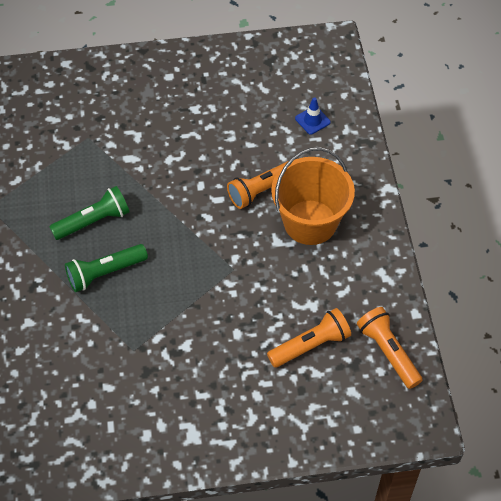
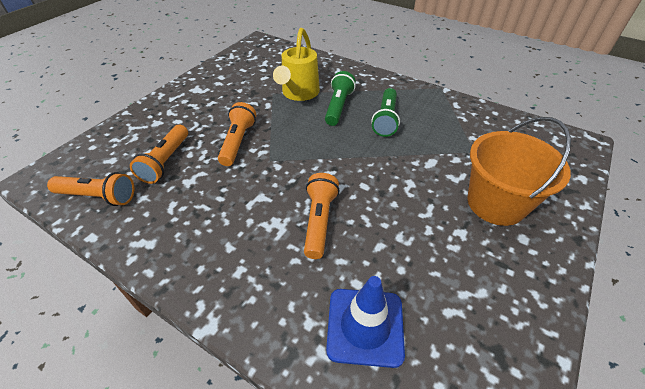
camera: 130 degrees right, 10 degrees down
(111, 325) = (299, 93): none -> yellow watering can
(234, 313) = (238, 142): none -> orange flashlight
(310, 222) = (251, 230): orange bucket -> orange bucket (496, 203)
(312, 120) = (365, 326): blue traffic cone -> blue traffic cone, size x1.88

